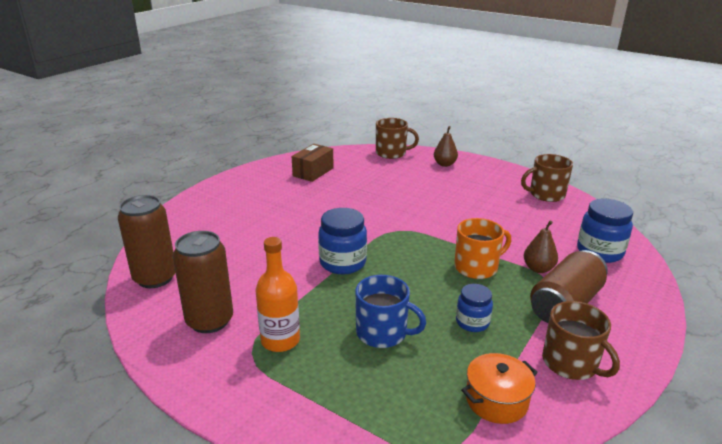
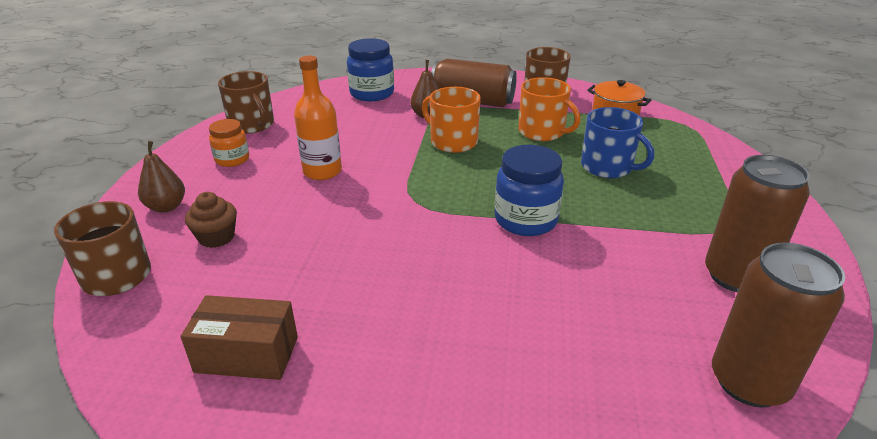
camera: 115 degrees left, 5 degrees up
(280, 340) = (691, 216): orange bottle -> orange bottle (322, 171)
(383, 333) = (607, 167): blue mug -> blue mug turned 135 degrees clockwise
(404, 173) = (216, 237): none -> brown cupcake
(472, 322) = (542, 132): blue jar -> orange mug
(492, 183) = (232, 159): none -> orange jar

